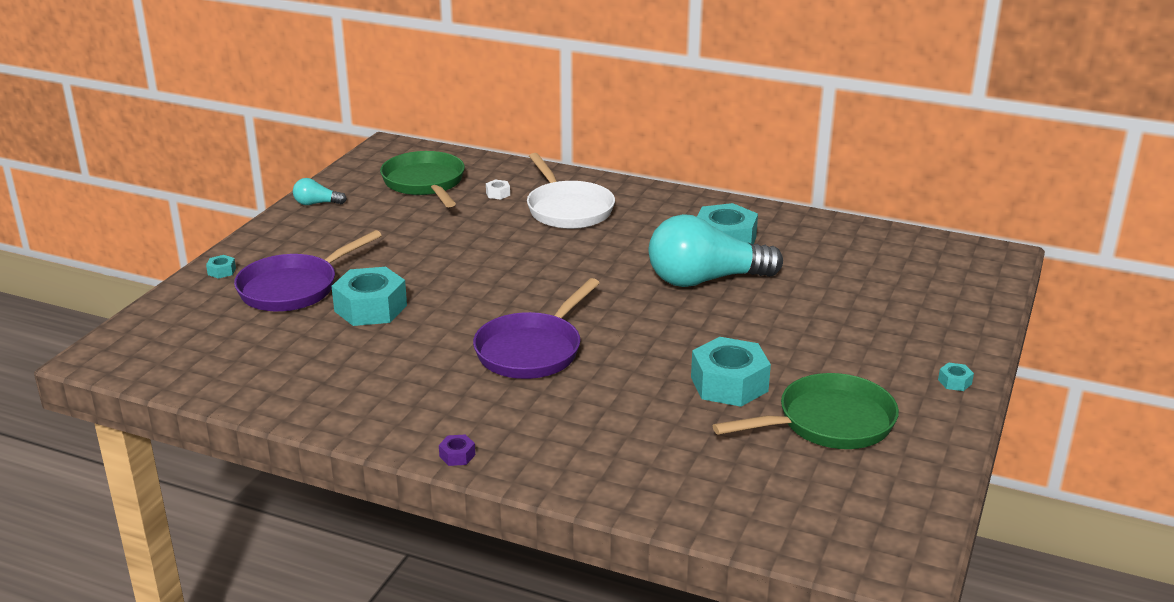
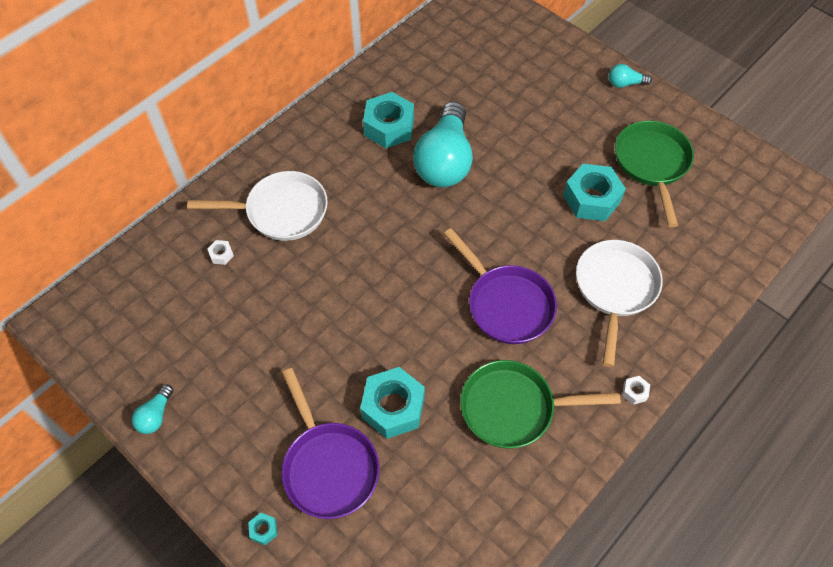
camera: 70 degrees left, 30 degrees up
(425, 183) = (164, 308): green pan -> green pan (513, 408)
(457, 455) = (634, 392): purple nut -> white nut
(600, 421) = (615, 289): none -> white pan
(954, 382) = (625, 83): turquoise nut -> turquoise light bulb

